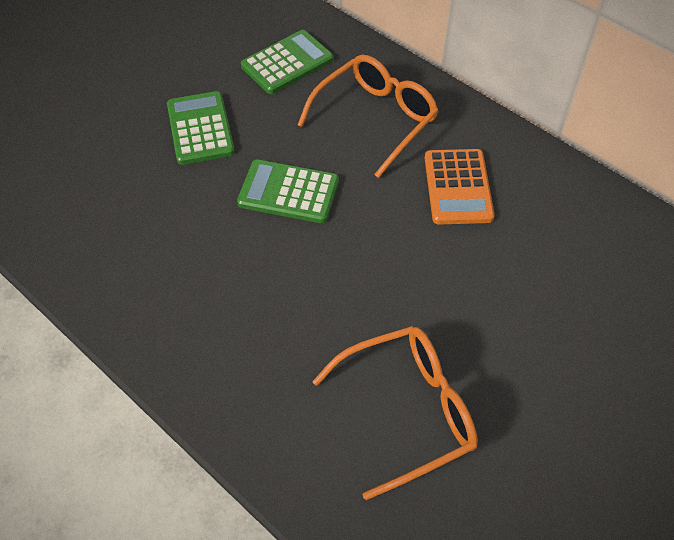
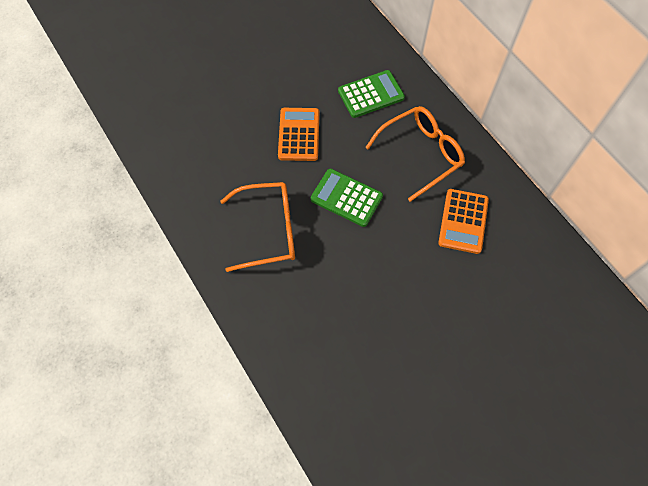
camera: 15 degrees right, 10 degrees up
(200, 129) = (299, 134): green calculator -> orange calculator
(407, 411) = (382, 375): orange glasses -> orange glasses (268, 230)

